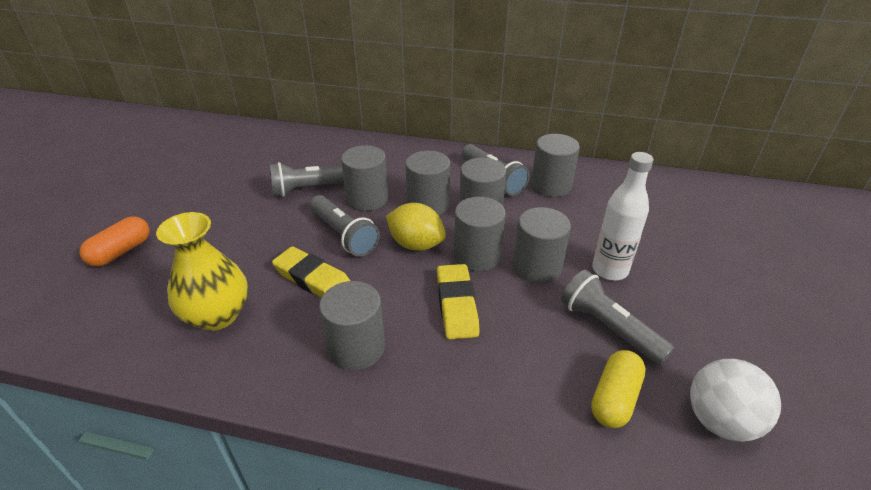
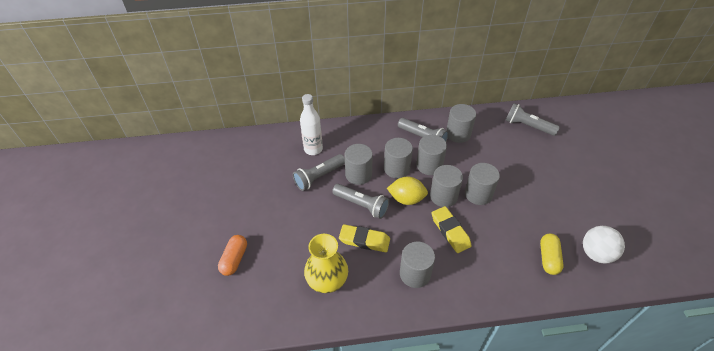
camera: 20 degrees left, 10 degrees up
(608, 328) = (529, 220): grey flashlight -> grey flashlight (527, 126)
(609, 270) = (515, 184): white bottle -> white bottle (313, 149)

